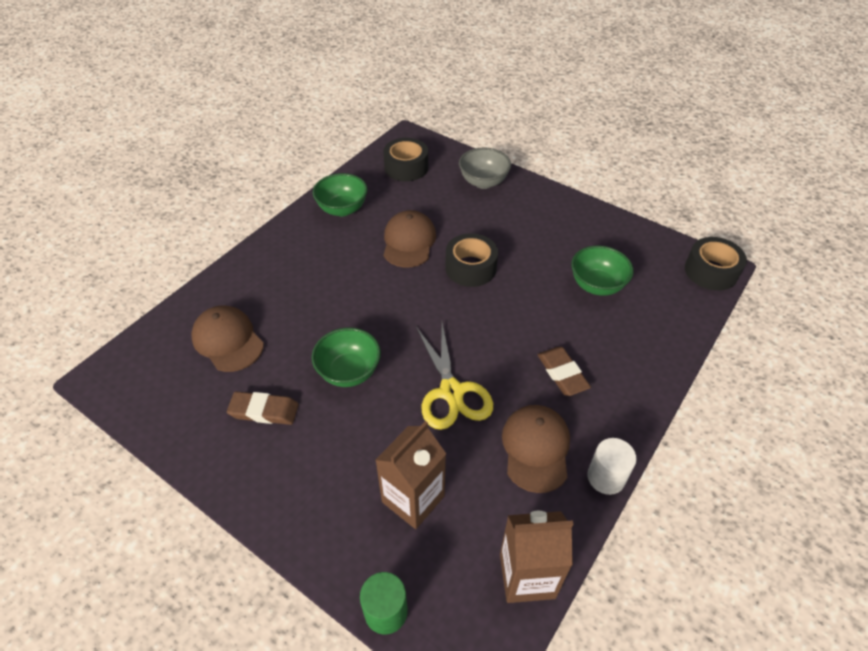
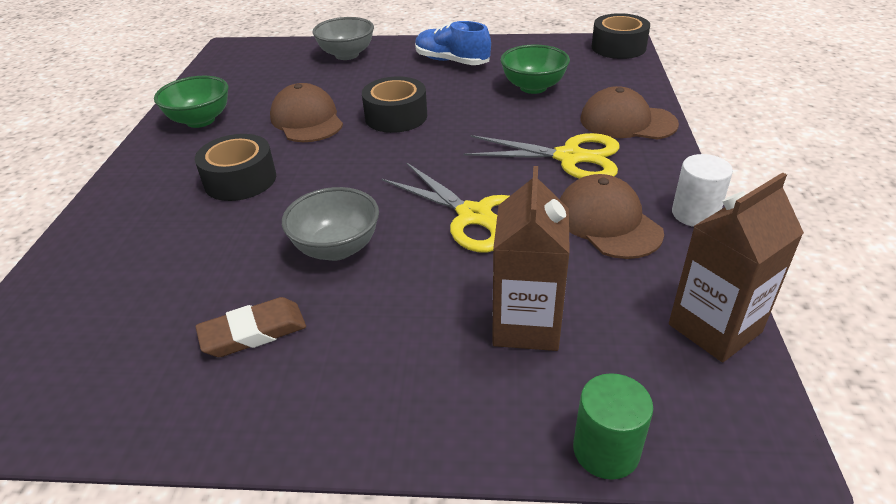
camera: 30 degrees left, 10 degrees down
(228, 340) = (138, 286): brown cap -> brown cap (627, 122)
(349, 372) = (337, 248): green bowl -> grey bowl
(406, 167) = (250, 68): black tape -> black tape (240, 180)
(556, 225) = (451, 61): none -> blue shoe
(562, 373) = (570, 157): brown eraser -> yellow scissors

